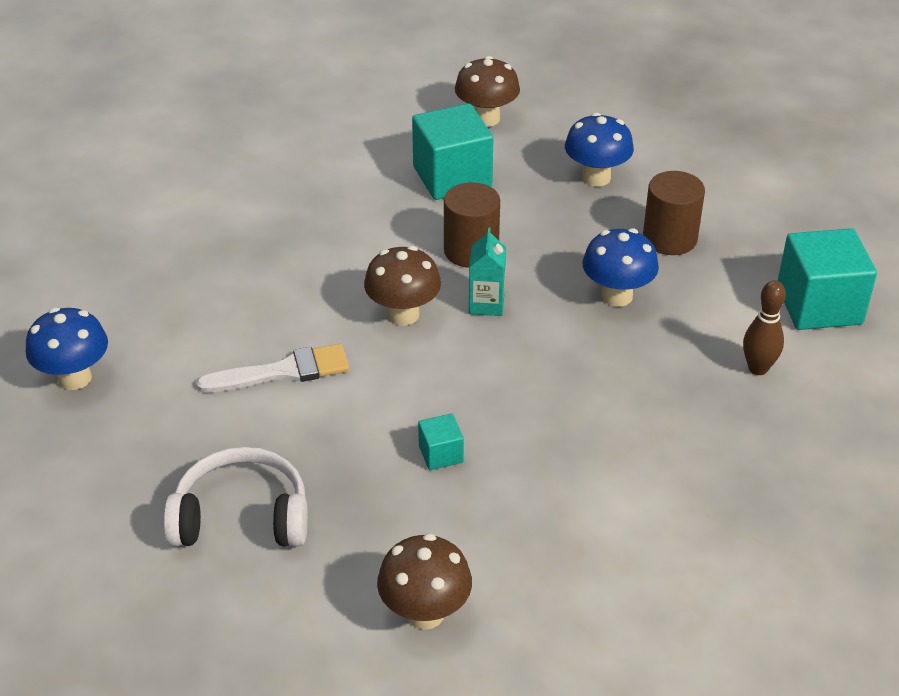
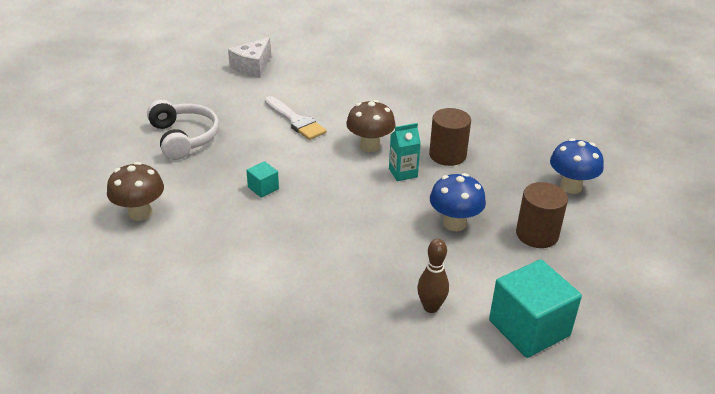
camera: 65 degrees right, 5 degrees down
(75, 378) = (252, 67): blue mushroom -> white cheese
(452, 177) = (511, 131): turquoise cube -> none
(486, 119) = (584, 129): brown mushroom -> none

